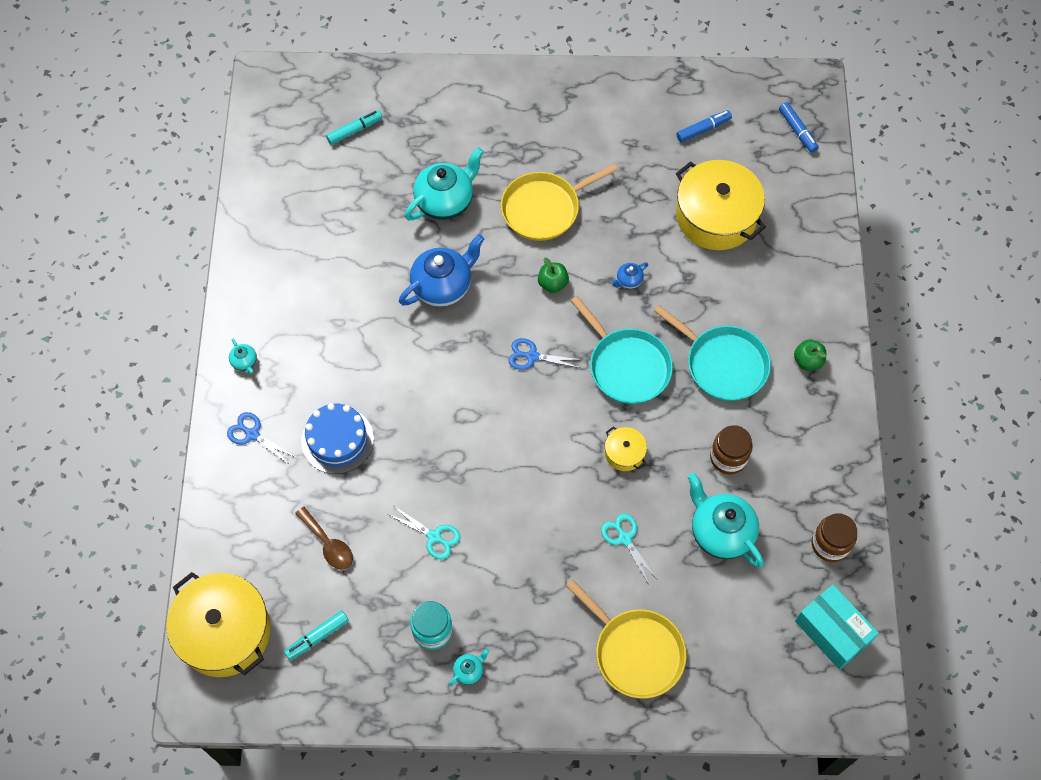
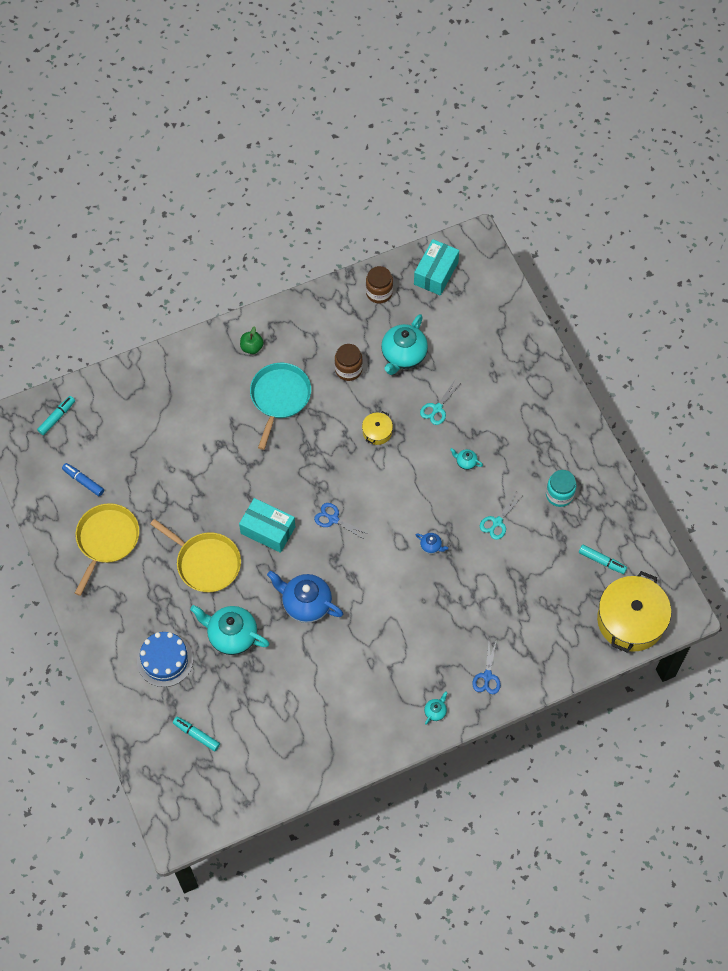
camera: 115 degrees left, 0 degrees up
(328, 544) = (538, 585): brown spoon -> none
(337, 440) = (462, 616): blue cake -> blue cake (165, 660)
(434, 536) = (497, 522): turquoise scissors -> turquoise scissors turned 150 degrees counterclockwise
(469, 671) = (572, 462): turquoise teapot -> turquoise teapot (466, 462)
(532, 356) = (333, 519): blue scissors -> blue scissors turned 135 degrees clockwise
(552, 283) = (268, 530): green apple -> turquoise box
(626, 366) = (311, 456): turquoise pan -> none
(628, 280) = (241, 481): blue teapot -> blue teapot (431, 546)
(635, 652) = (508, 374): yellow pan -> yellow pan (106, 540)
(716, 216) = (159, 444): yellow pot -> none
(797, 131) = (57, 417): blue marker -> turquoise marker

